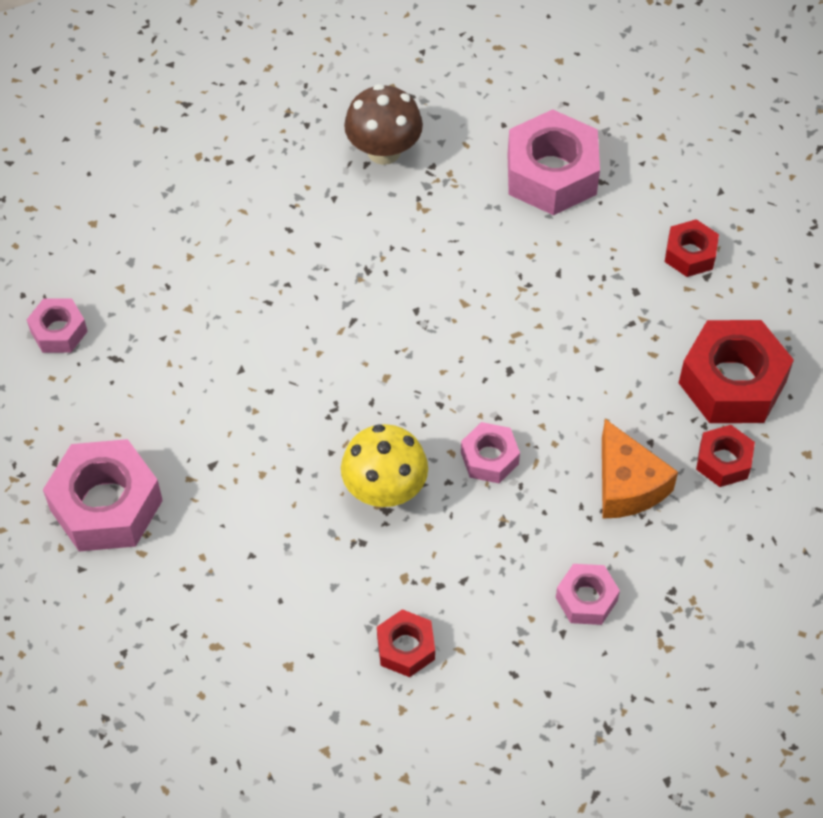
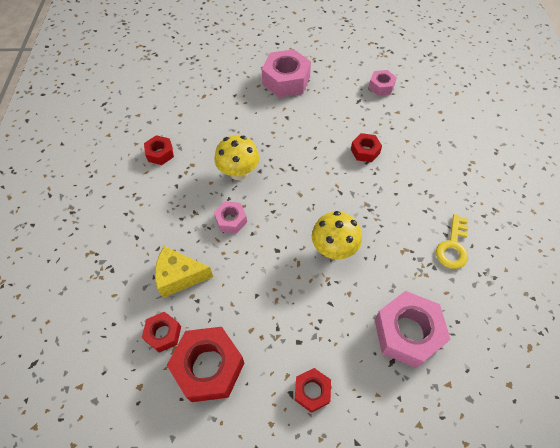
camera: 115 degrees right, 0 degrees up
(244, 311) = (365, 151): none -> red nut
(384, 151) = (453, 246): brown mushroom -> yellow key
(466, 296) = (334, 248): none -> yellow mushroom
(586, 599) = (134, 230): pink nut -> none
(627, 485) = (179, 276): orange cheese -> yellow cheese

